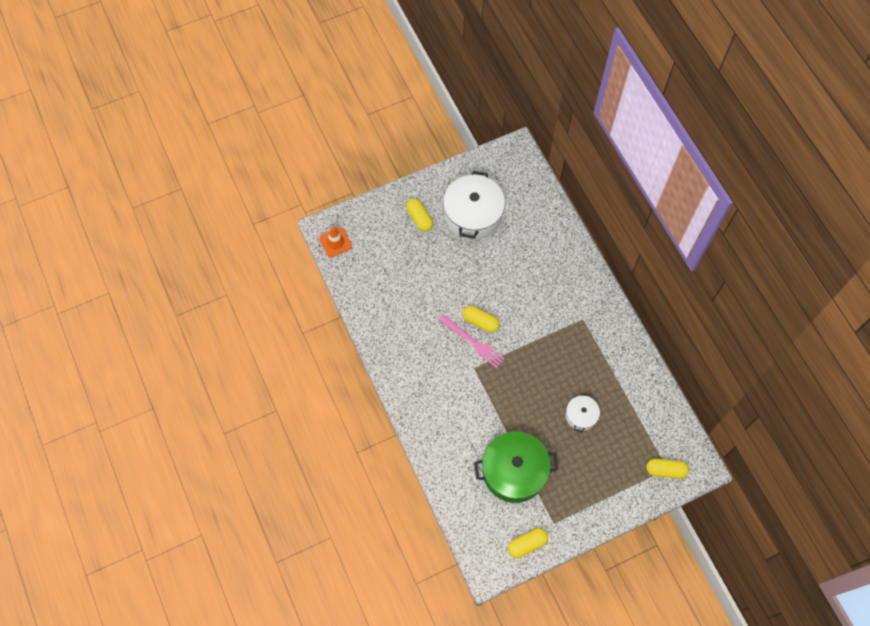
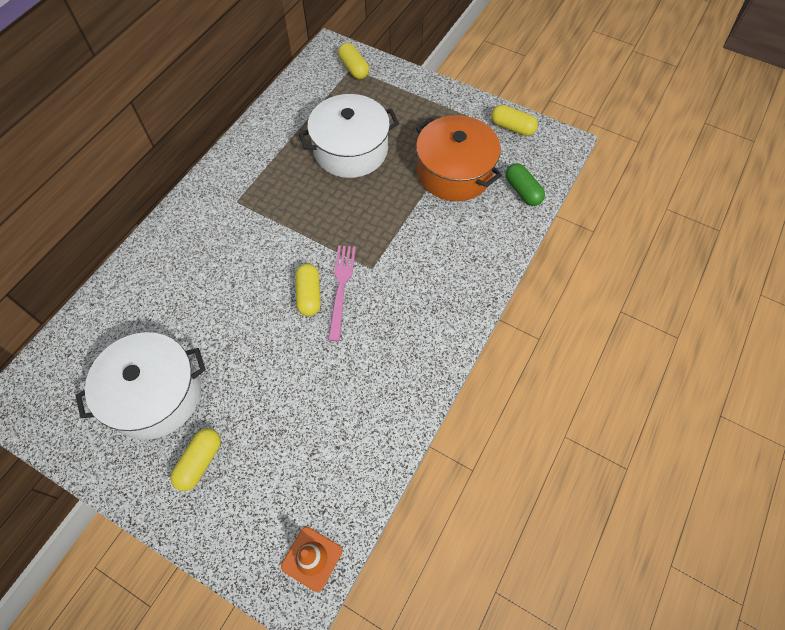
camera: 125 degrees left, 5 degrees down
(466, 505) = (522, 191): none -> green capsule
(514, 471) = (454, 172): green pot -> orange pot
(581, 415) = (350, 150): white pot -> white pot, size x1.97

